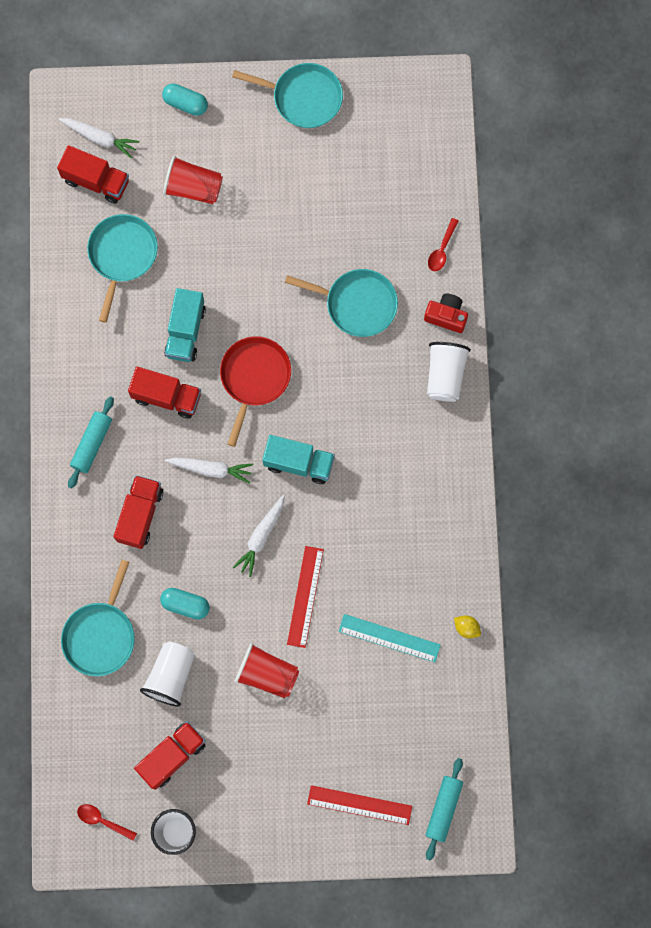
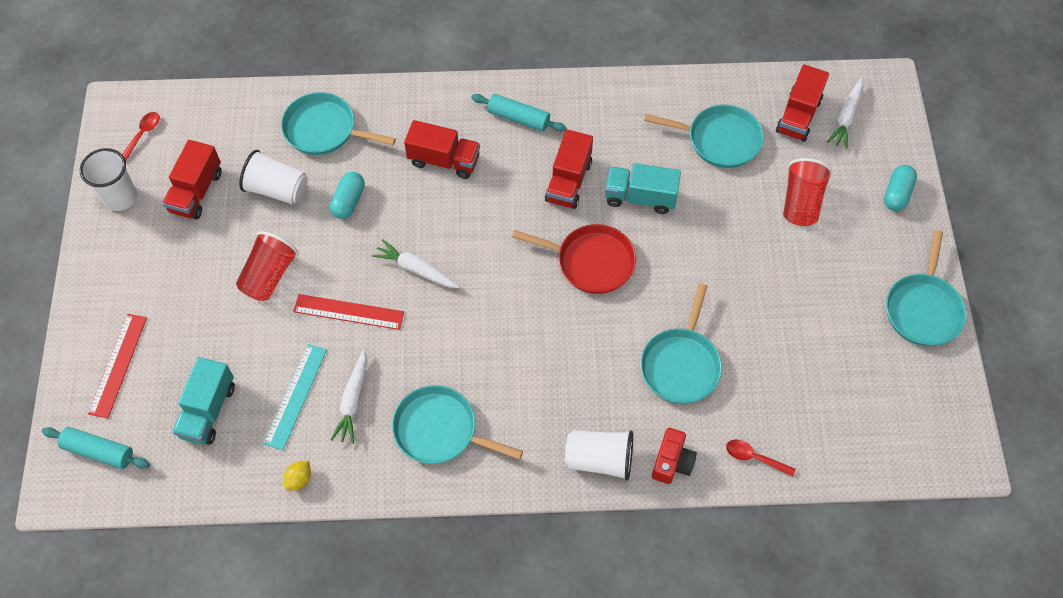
camera: 90 degrees right, 15 degrees down
(172, 756) = (196, 192): red truck -> red truck turned 60 degrees clockwise
(211, 469) = (491, 222): white carrot -> white carrot (353, 401)
(299, 463) = (496, 305): turquoise truck -> turquoise truck (208, 410)
(420, 510) = (439, 430): none -> turquoise pan

